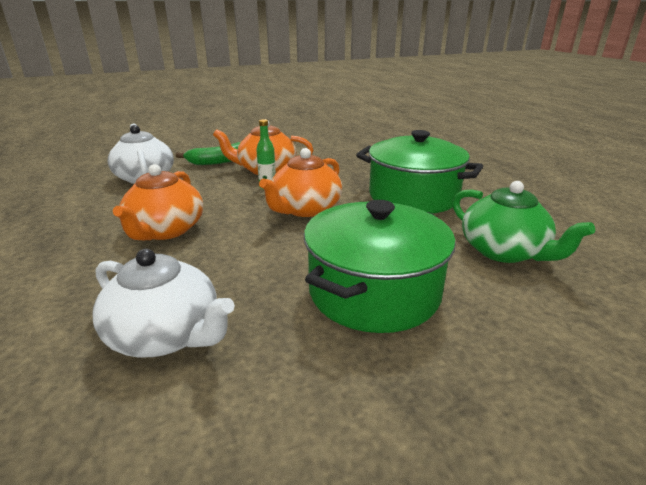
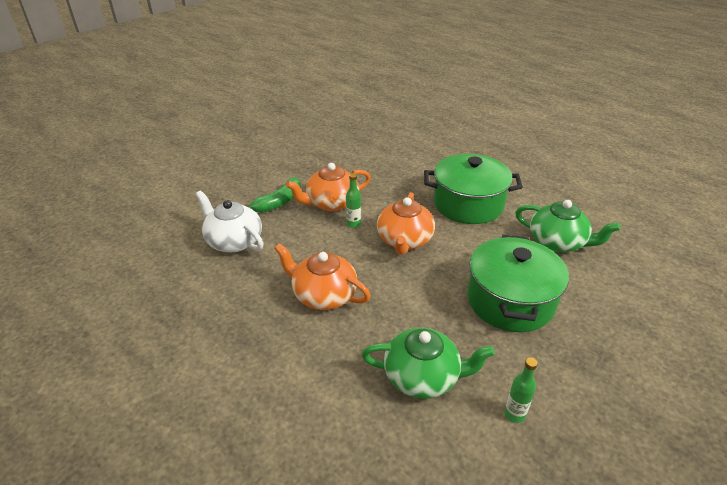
camera: 25 degrees left, 10 degrees up
(165, 230) = (323, 295): orange teapot -> orange teapot turned 135 degrees clockwise
(166, 335) = (423, 376): white teapot -> green teapot
(231, 431) = (514, 414): none -> green bottle

